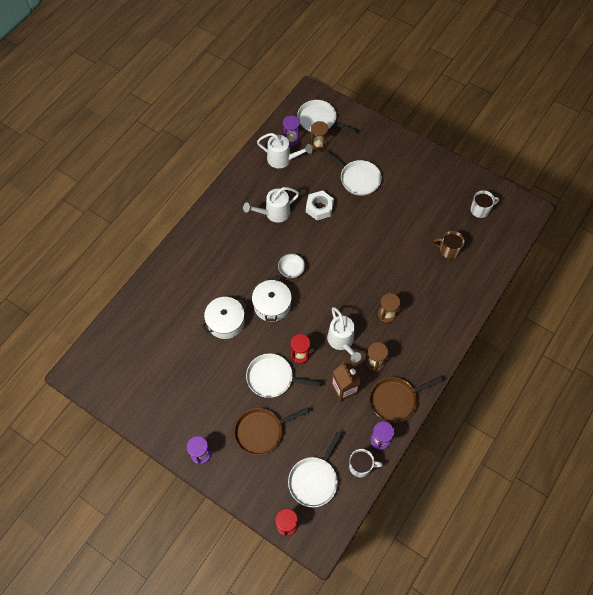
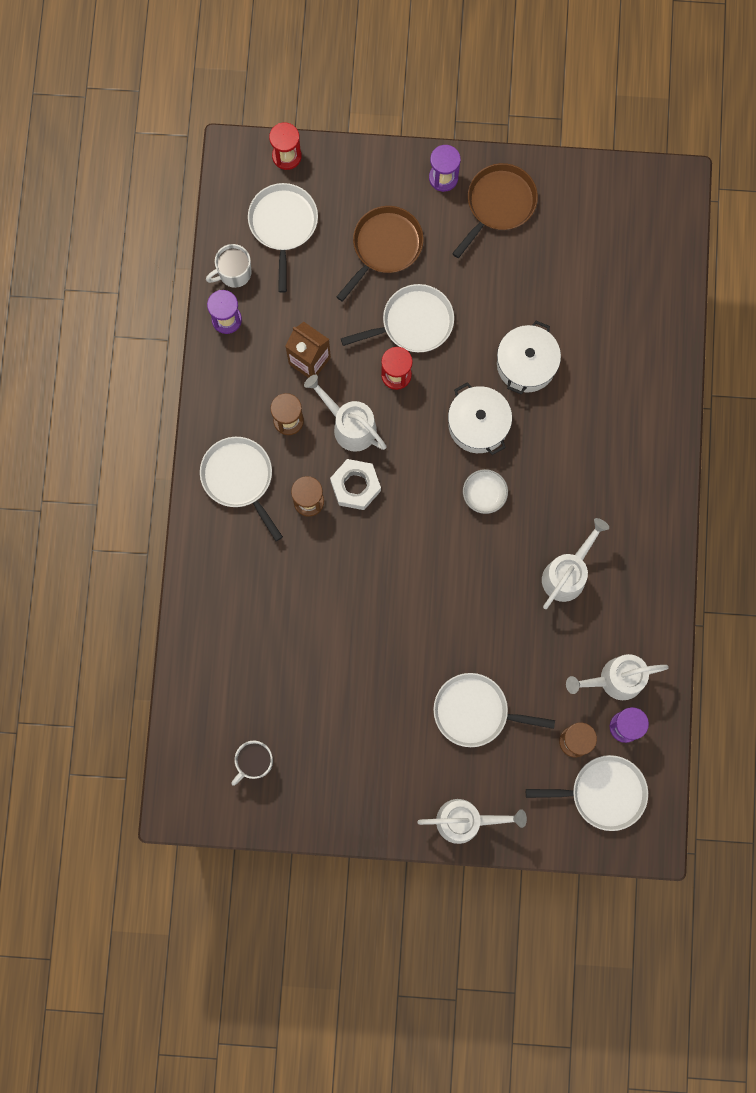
camera: 150 degrees right, 15 degrees up
(319, 208) = (504, 623): white nut -> white nut (355, 486)
(389, 139) = (466, 821): none -> white watering can
(395, 400) = (233, 383): brown pan -> brown pan (499, 204)
(419, 346) = (239, 478): none -> white pan
(448, 250) = (270, 659): brown mug -> none

